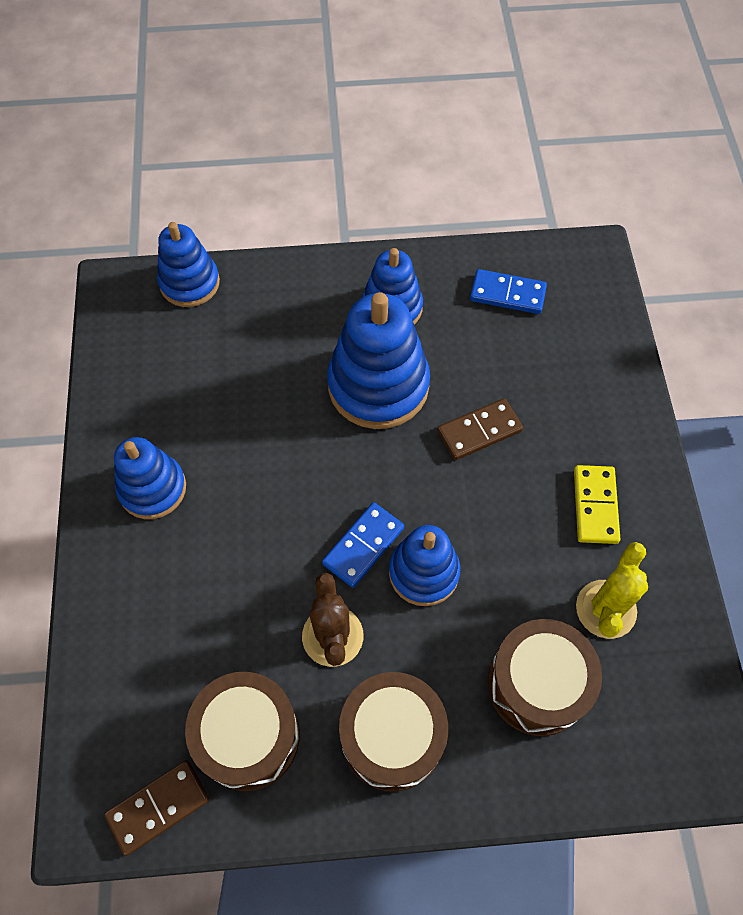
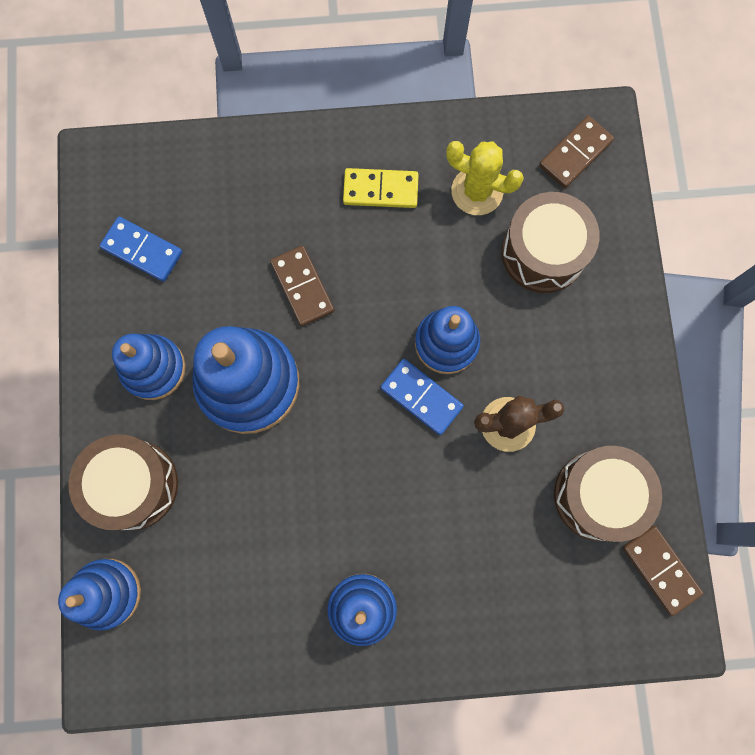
camera: 90 degrees left, 15 degrees up
(392, 737) = (592, 373): brown drum -> brown drum (133, 485)
(507, 294) = (142, 250): blue domino -> blue domino turned 75 degrees counterclockwise
(670, 729) = (575, 153): none -> brown domino

